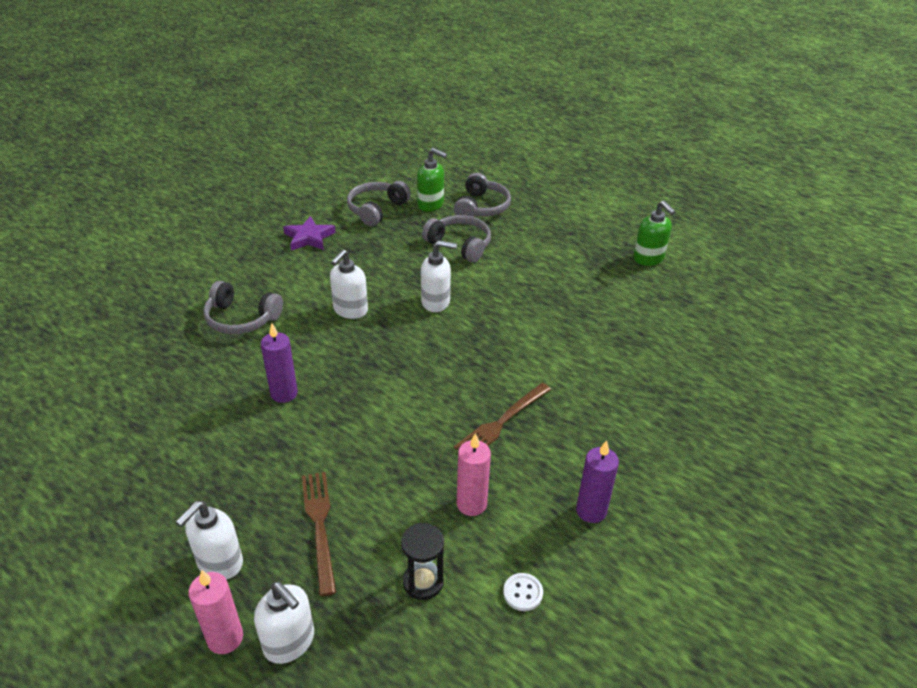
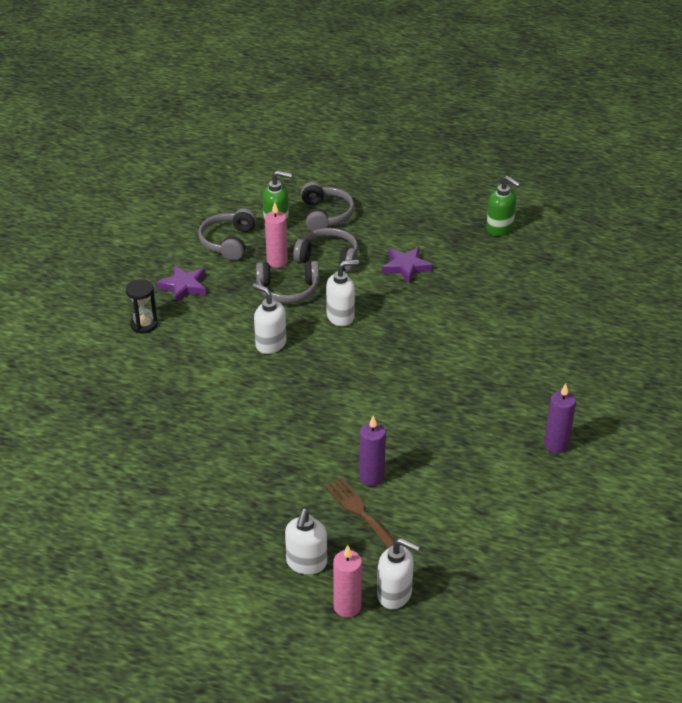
camera: 20 degrees left, 0 degrees up
(241, 319) = (178, 378): grey headphones -> grey headphones (288, 290)
(284, 393) = (264, 429): purple candle -> purple candle (371, 477)
(350, 310) = (270, 344): white soap dispenser -> white soap dispenser turned 120 degrees clockwise
(423, 582) = (464, 528): black hourglass -> black hourglass (144, 324)
(471, 504) = (467, 466): pink candle -> pink candle (277, 261)
(501, 422) = (454, 401): brown fork -> none
(523, 593) = (537, 513): white button -> none
(531, 271) = (406, 267): none -> purple star

